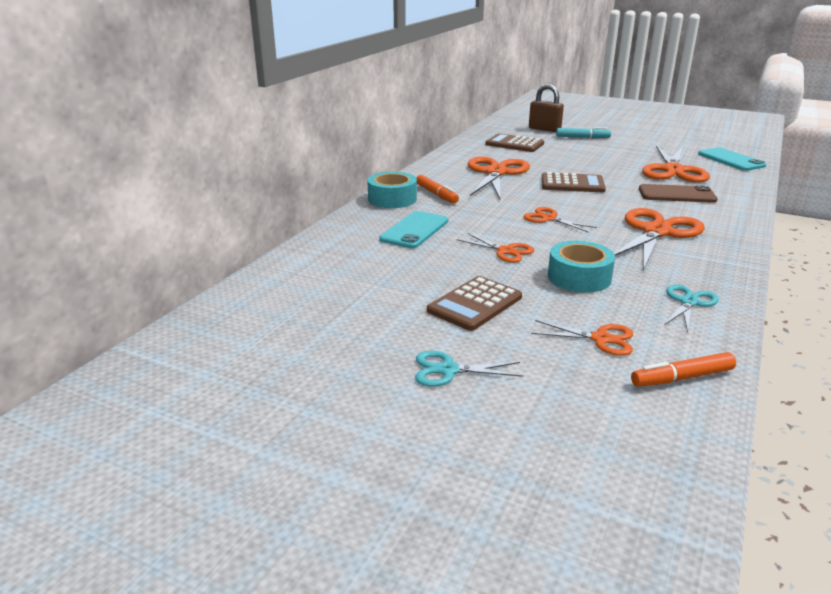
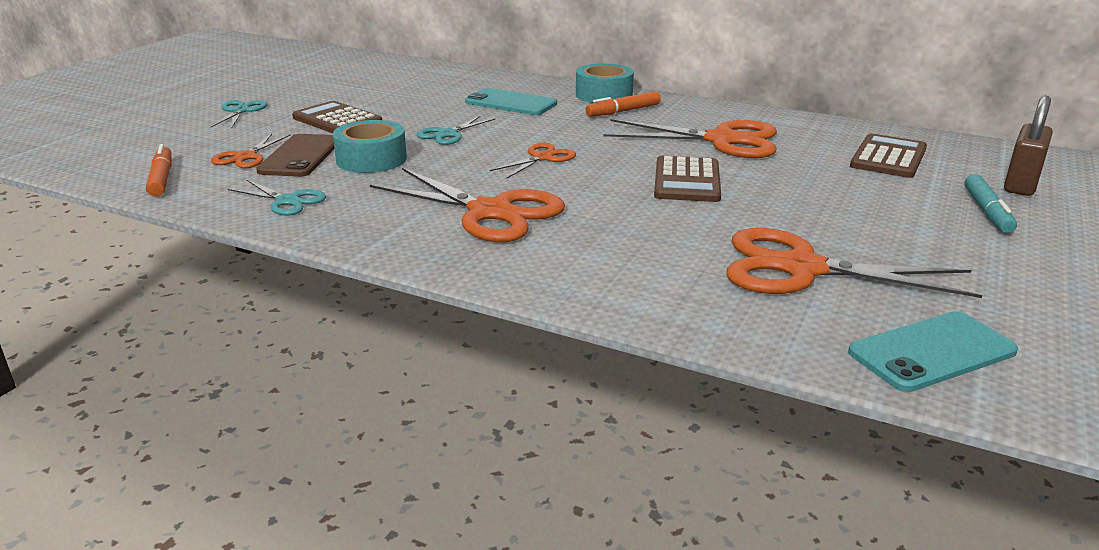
camera: 90 degrees right, 0 degrees up
(505, 251) = (448, 134): orange scissors -> turquoise scissors
(676, 194) = (656, 250): brown phone -> brown phone (300, 156)

